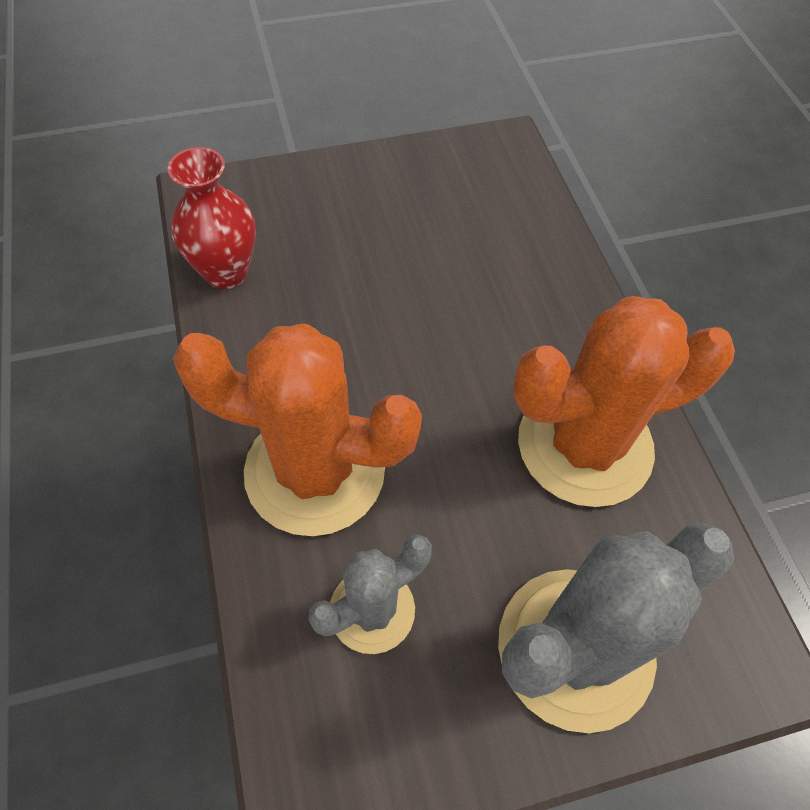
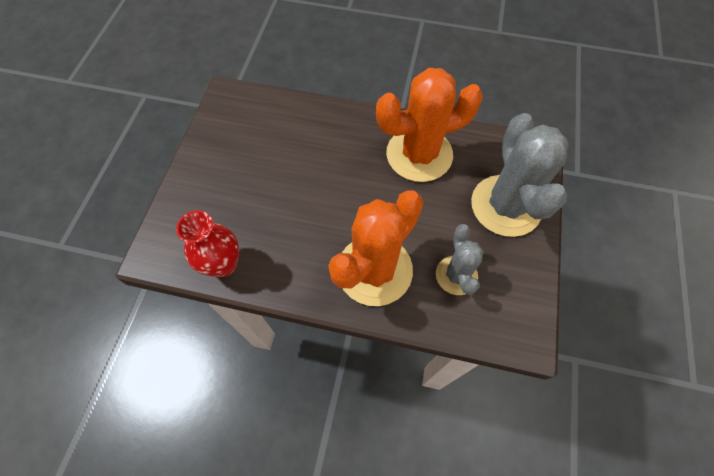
camera: 60 degrees left, 5 degrees up
(584, 445) = (419, 154): orange cactus -> orange cactus turned 60 degrees clockwise

